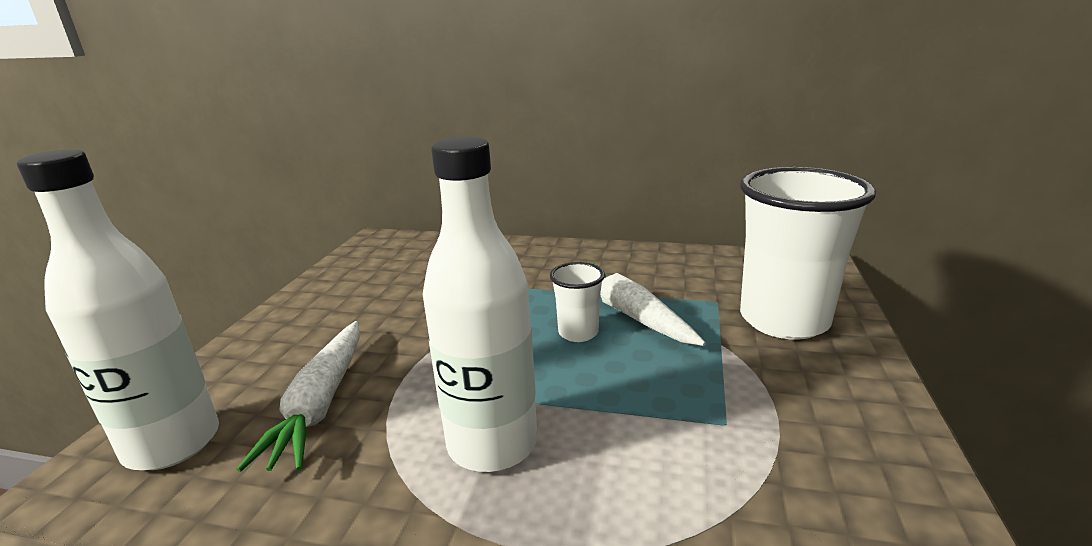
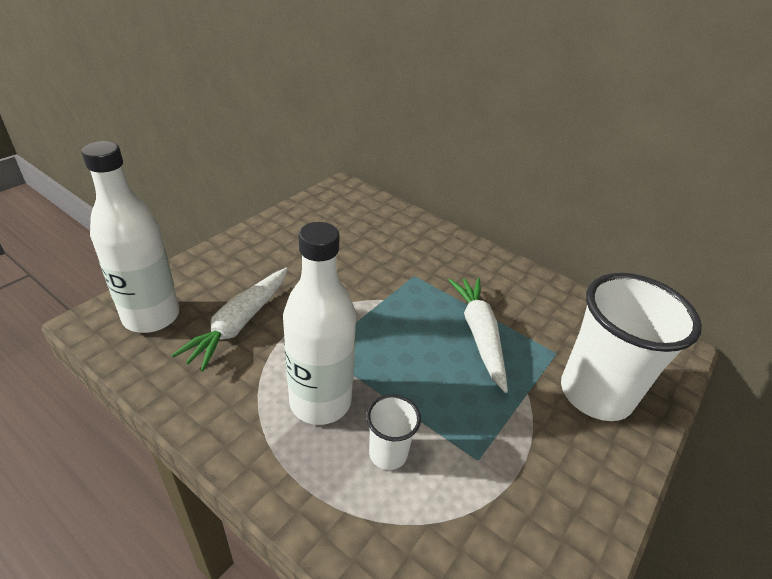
camera: 20 degrees right, 15 degrees up
(578, 333) = (431, 337): white cup -> white cup (388, 453)

